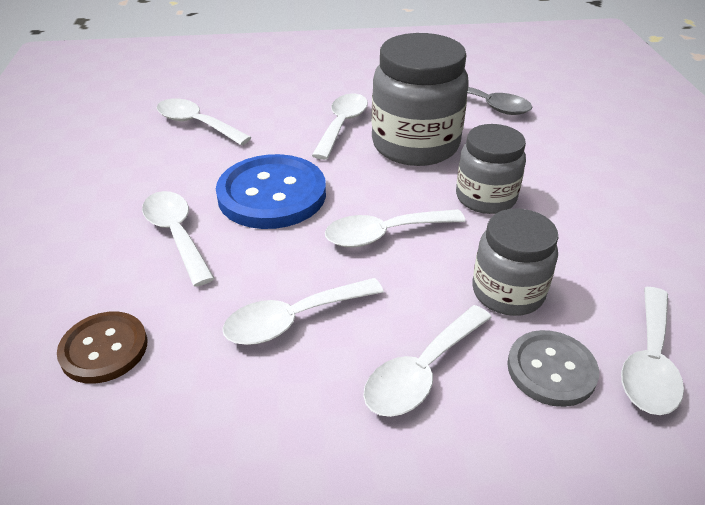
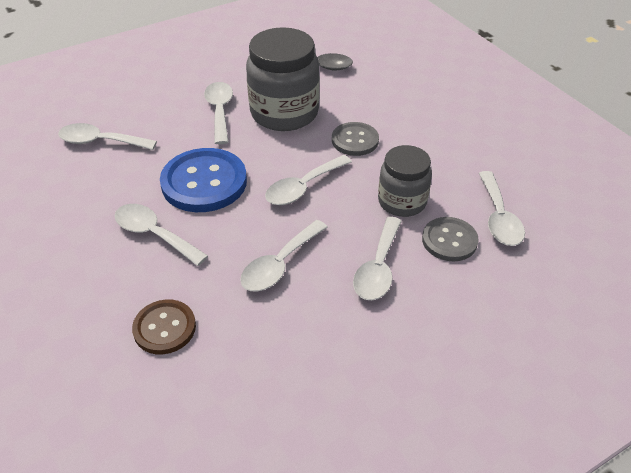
camera: 25 degrees left, 5 degrees up
(485, 197) = (355, 140): grey jar -> grey button

